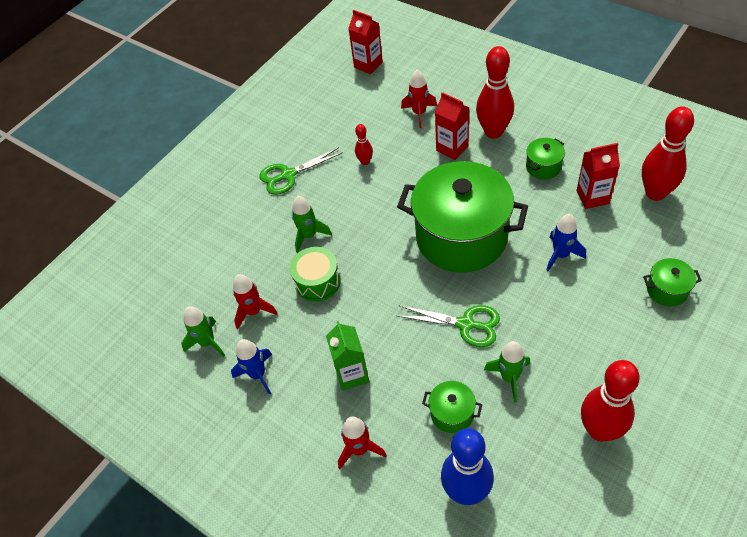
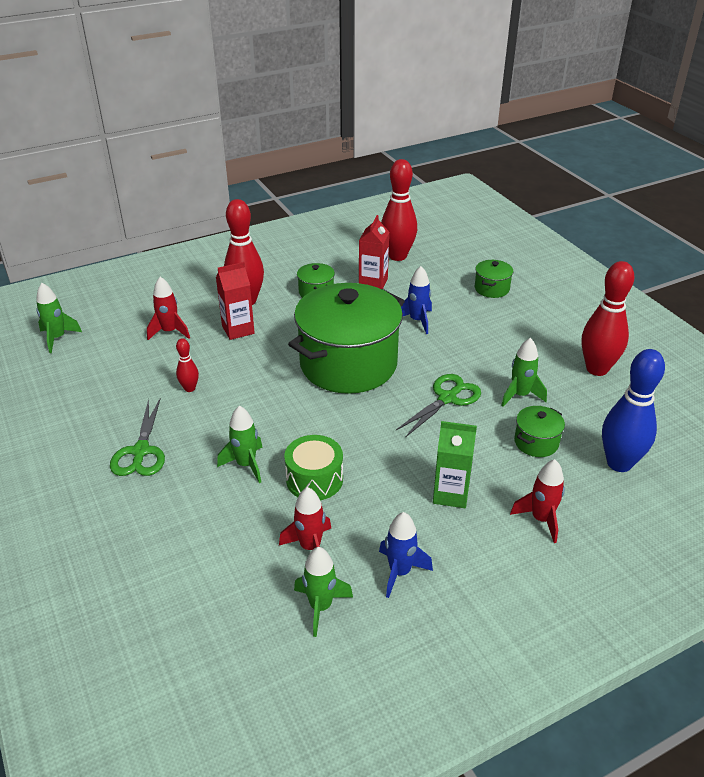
camera: 70 degrees left, 15 degrees down
(368, 65) = (57, 338): red carton -> green rocket

